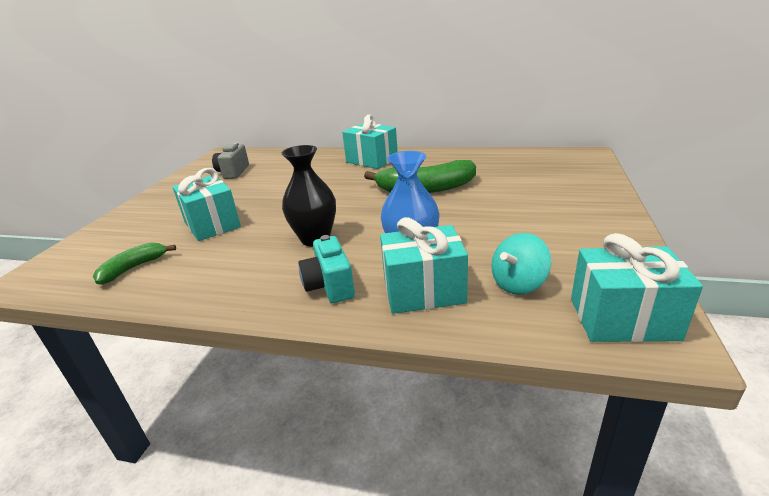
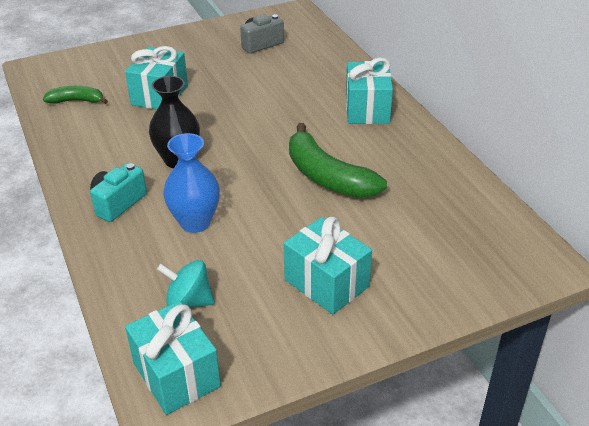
camera: 50 degrees right, 10 degrees up
(423, 291) = (143, 253): turquoise gift -> turquoise gift (326, 283)

